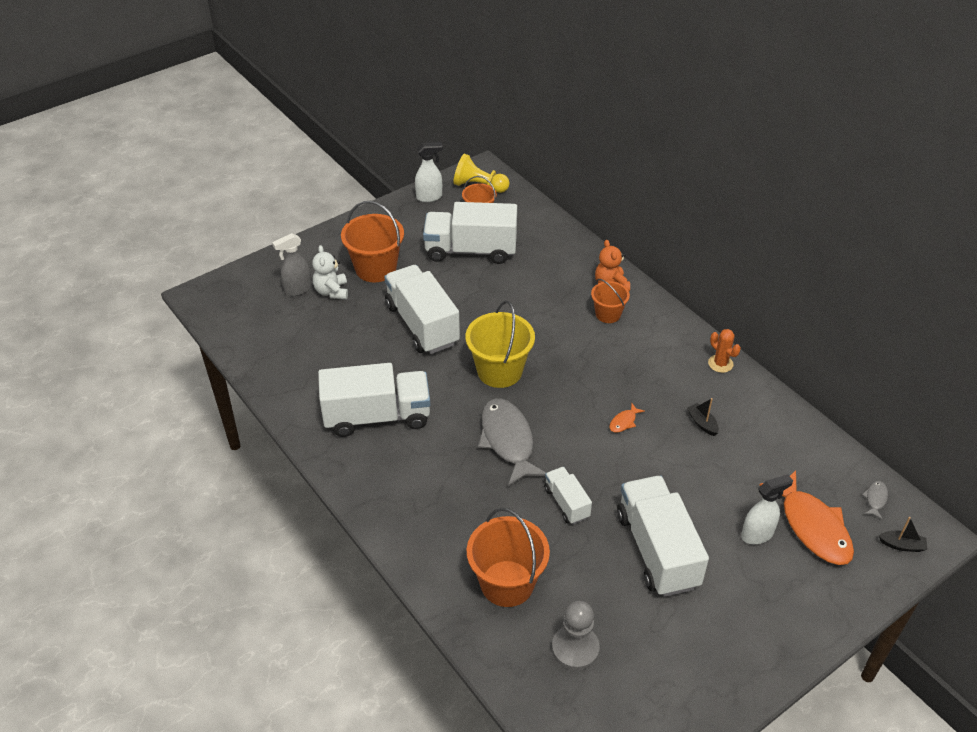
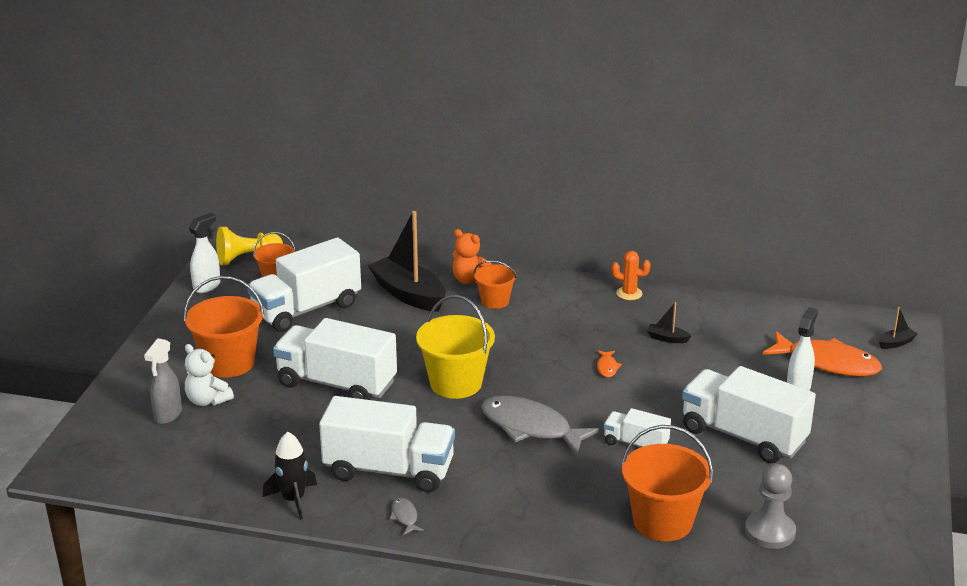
camera: 40 degrees left, 15 degrees down
(296, 402) = (293, 499): none -> black rocket
(377, 416) = (389, 470): white truck -> white truck turned 60 degrees clockwise
(553, 274) = (408, 294): none -> black boat
(875, 499) = (845, 324): grey fish -> grey fish (405, 517)

